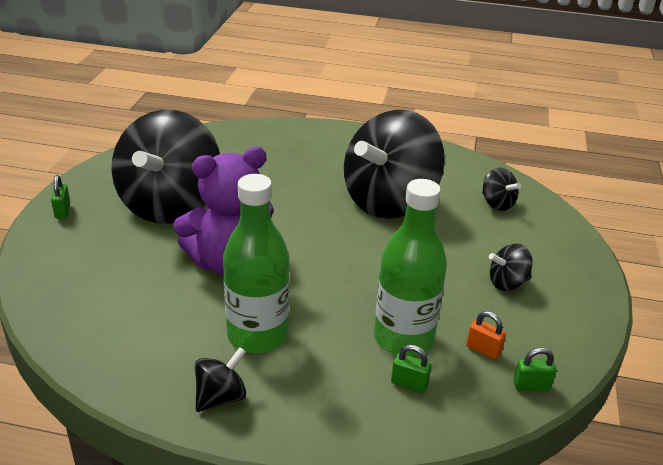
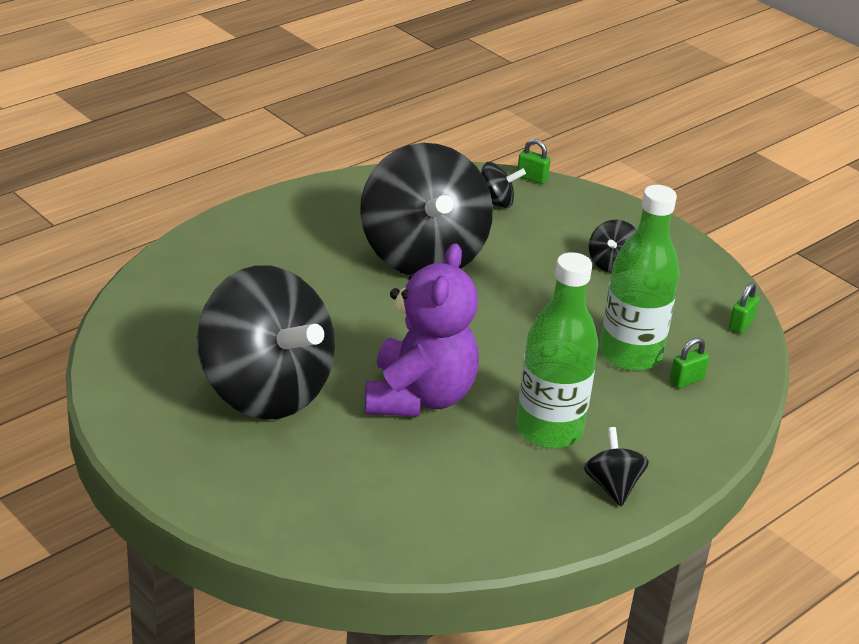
camera: 55 degrees left, 0 degrees up
(62, 211) = (184, 472): green padlock -> green padlock (532, 178)
(483, 350) = (681, 323): orange padlock -> none

